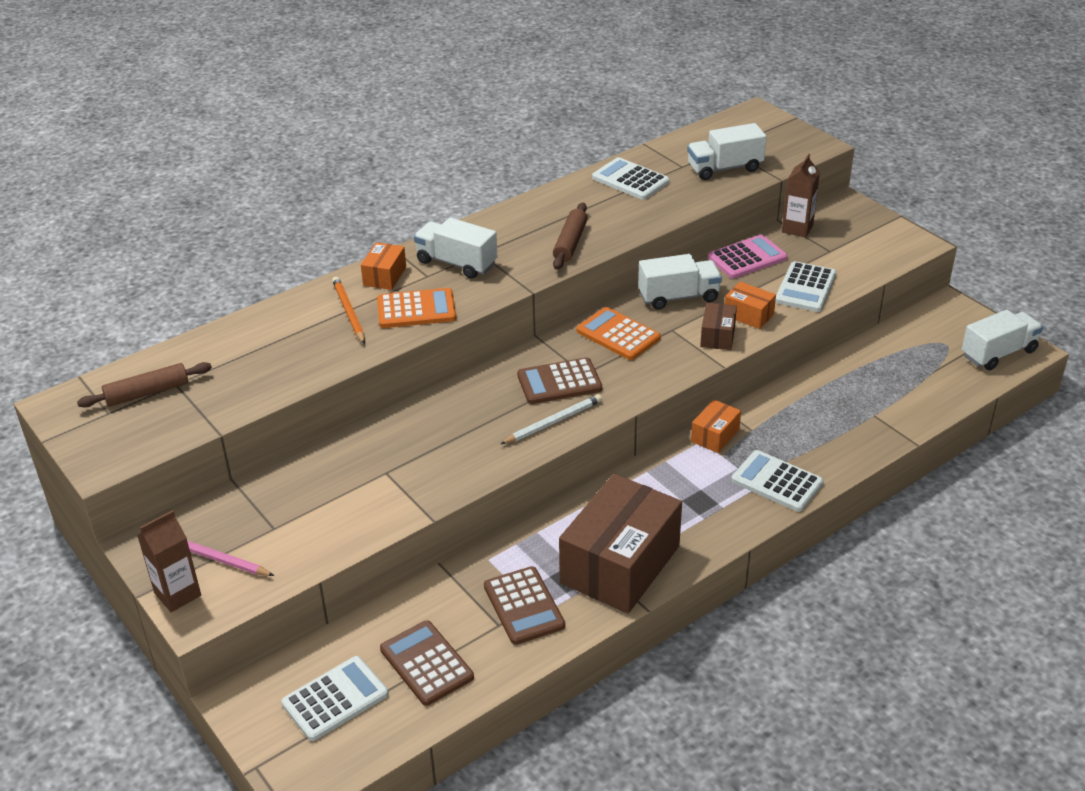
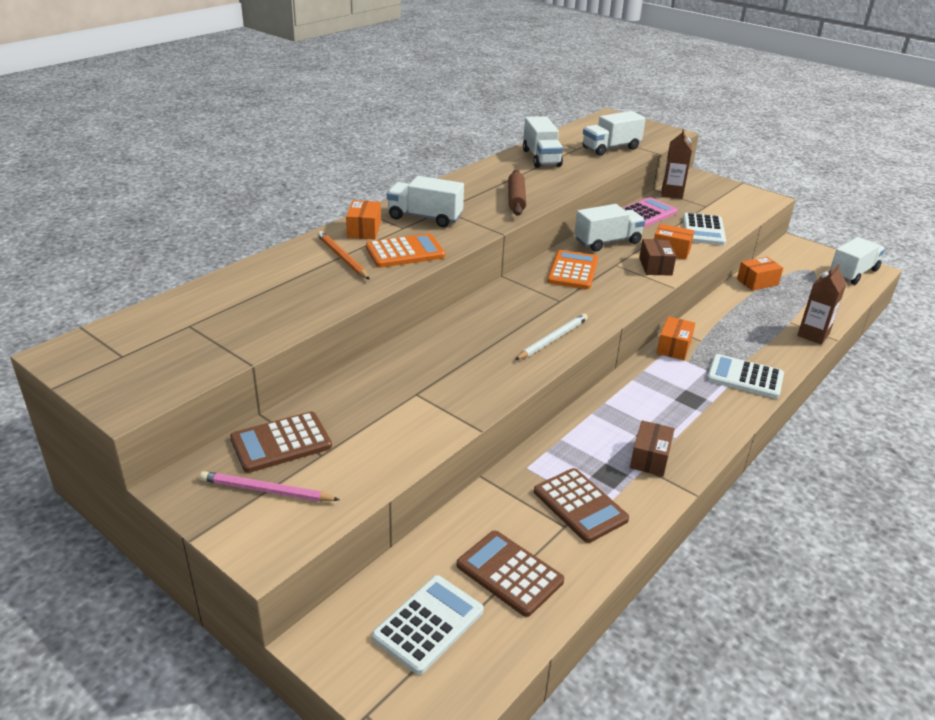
camera: 15 degrees left, 5 degrees down
(147, 393) = (160, 335): brown rolling pin -> none
(177, 594) = (236, 532): brown carton -> brown carton (813, 335)
(559, 382) = (541, 308): brown calculator -> brown calculator (281, 443)
(618, 334) = (573, 271): orange calculator -> orange calculator turned 75 degrees clockwise
(620, 564) = (650, 458): brown box -> brown box, size x0.45
(630, 180) = (541, 158): white calculator -> white truck
(865, 356) = (757, 282): none -> orange box

